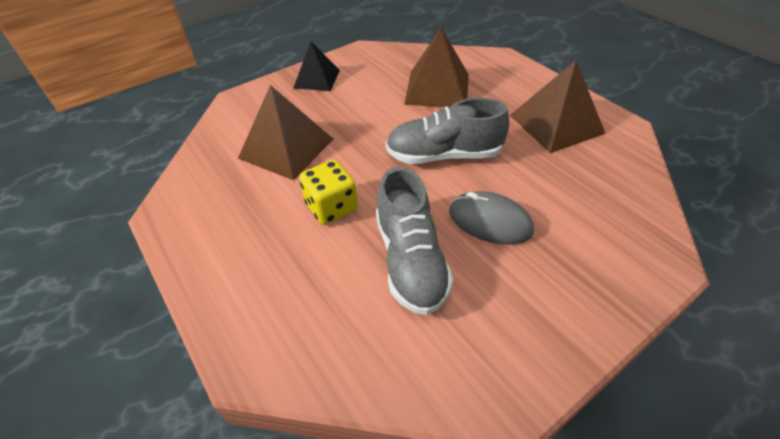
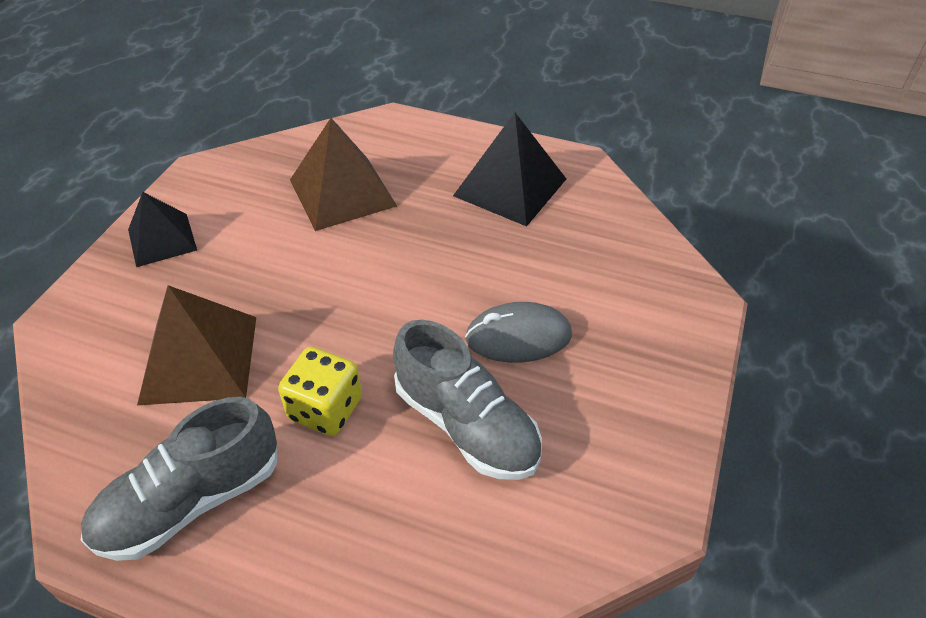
camera: 35 degrees left, 0 degrees up
(443, 155) = (413, 279): grey shoe -> grey shoe (191, 501)
(556, 124) = (510, 187): brown pyramid -> black pyramid

